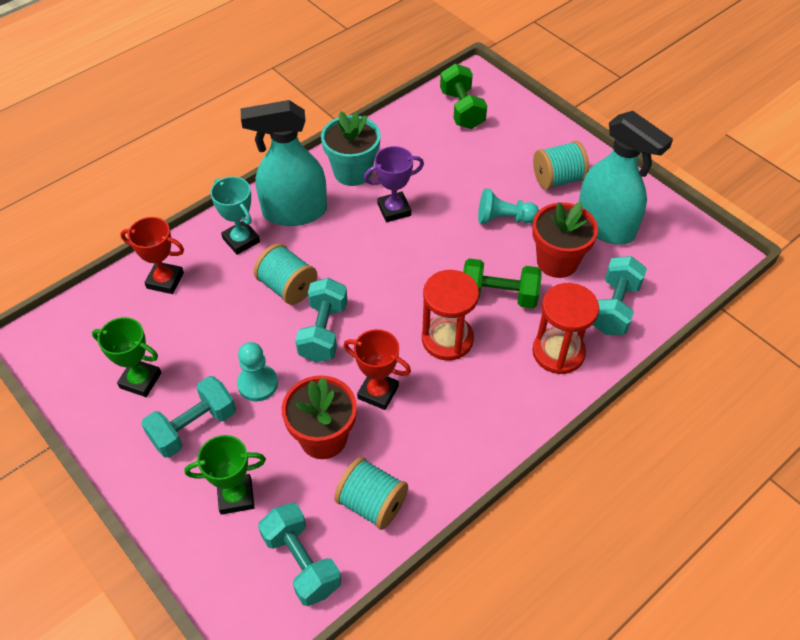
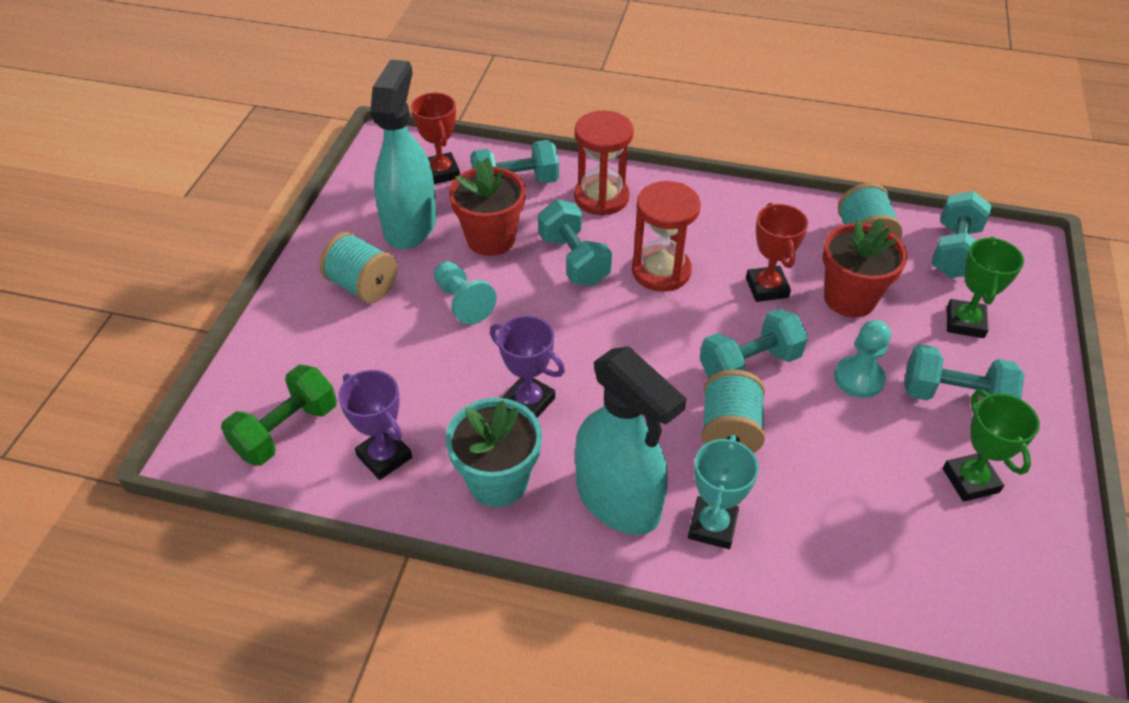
camera: 125 degrees left, 5 degrees down
(165, 280) = (845, 563): red trophy -> red trophy (441, 172)
(236, 496) = (965, 322): green trophy -> green trophy turned 60 degrees clockwise
(410, 137) = (384, 457): none -> purple trophy
(498, 296) = (574, 260): green dumbbell -> turquoise dumbbell

